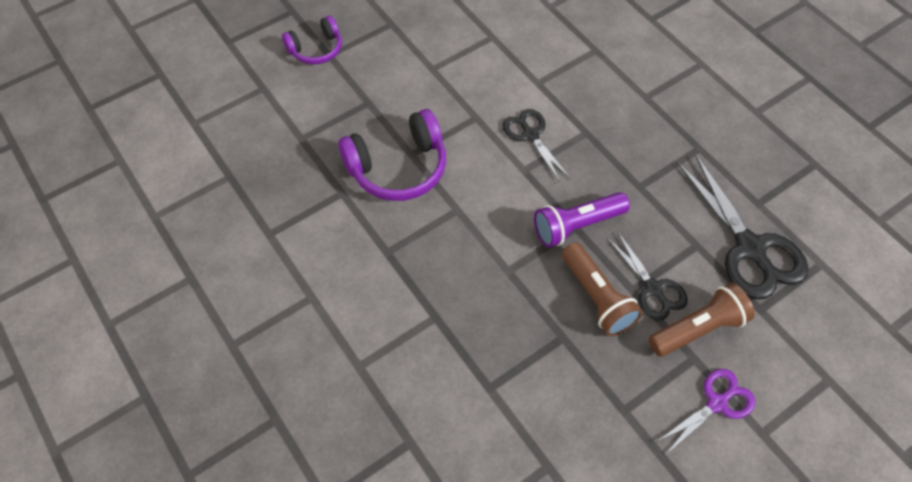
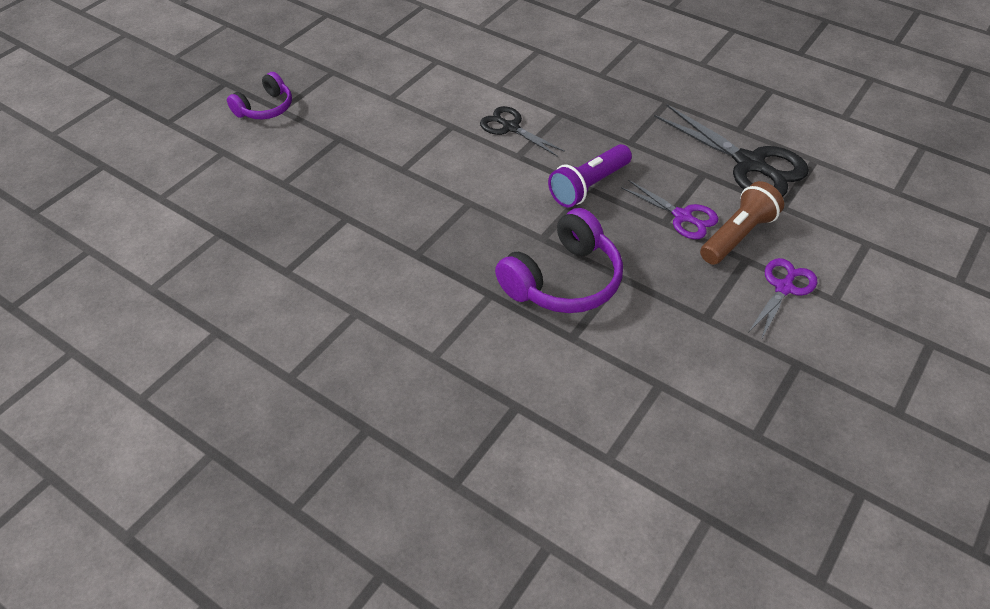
camera: 20 degrees left, 10 degrees down
(398, 168) = (395, 183): purple headphones -> purple headphones (563, 280)
(597, 297) = (635, 236): brown flashlight -> none
(653, 289) = (682, 216): black scissors -> purple scissors

